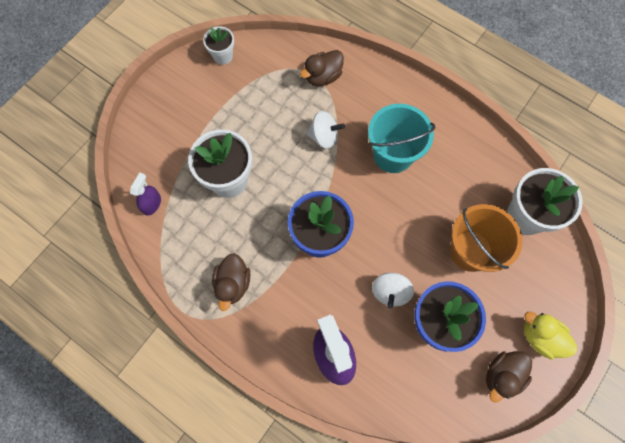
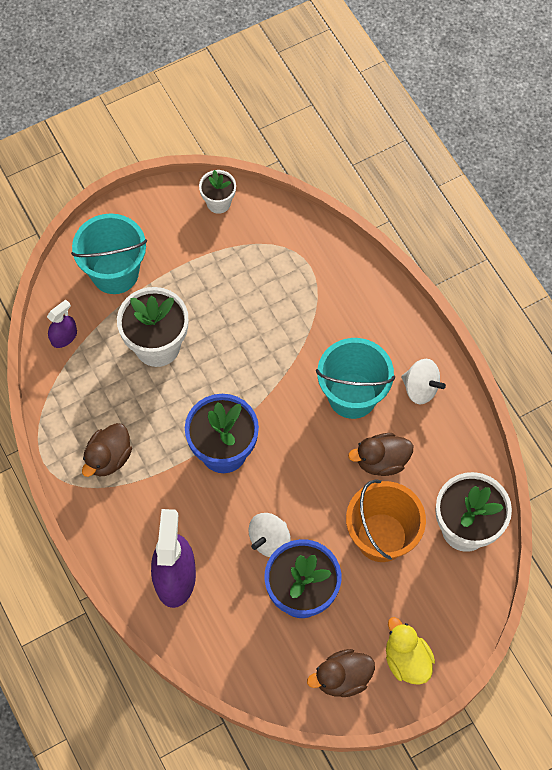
camera: 25 degrees right, 5 degrees down
(169, 138) = (115, 273): none -> turquoise bucket
(323, 77) = (319, 273): brown duck -> brown duck (381, 461)
(324, 137) = (285, 343): white spinning top -> white spinning top (420, 388)

